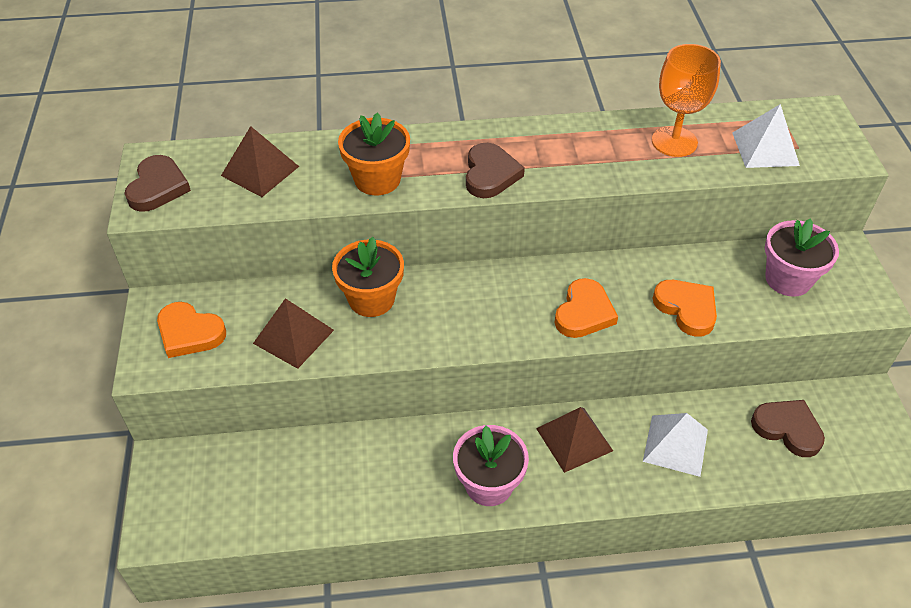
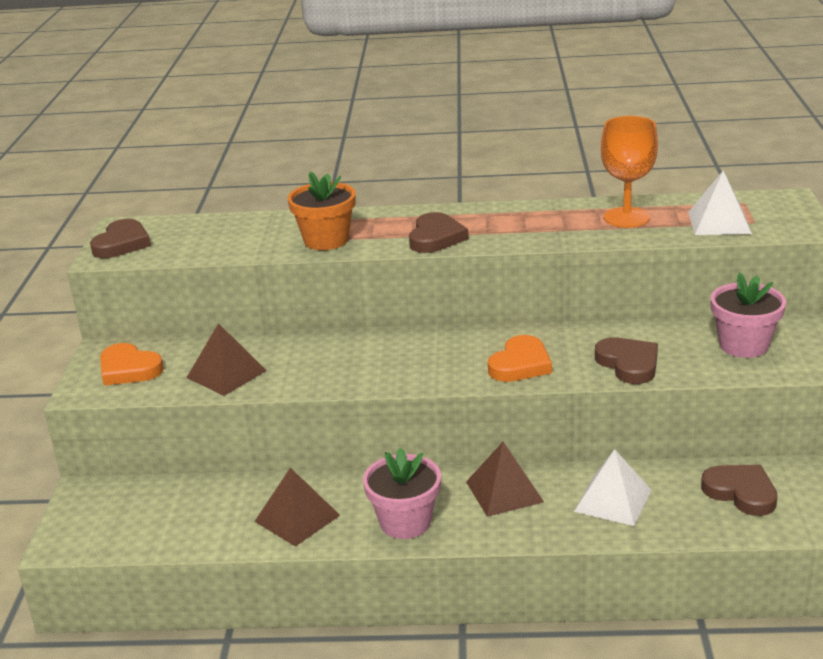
camera: 10 degrees right, 20 degrees down
(260, 171) = (218, 234): brown pyramid -> brown pyramid (297, 518)
(371, 299) = (309, 350): orange flower pot -> none
(686, 309) = (628, 364): orange heart -> brown heart

